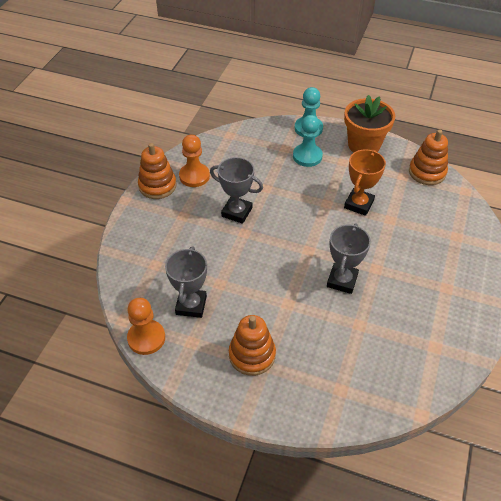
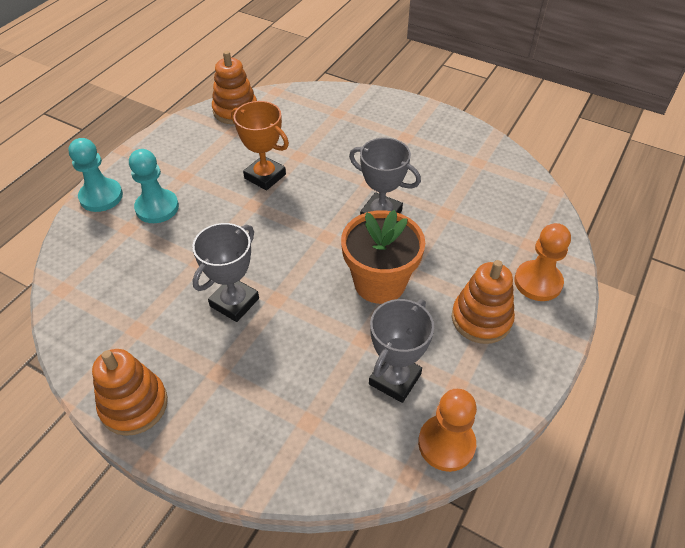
camera: 80 degrees left, 0 degrees up
(191, 305) = (395, 379): grey trophy -> grey trophy turned 75 degrees counterclockwise
(194, 176) = (135, 348): orange pawn -> orange pawn (538, 282)
(364, 145) = (163, 151): orange flower pot -> orange flower pot (379, 283)

